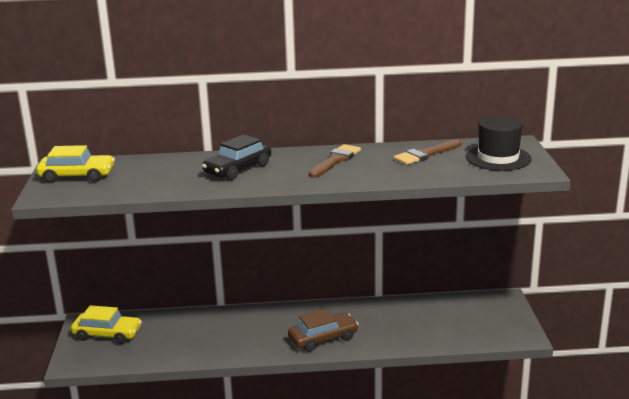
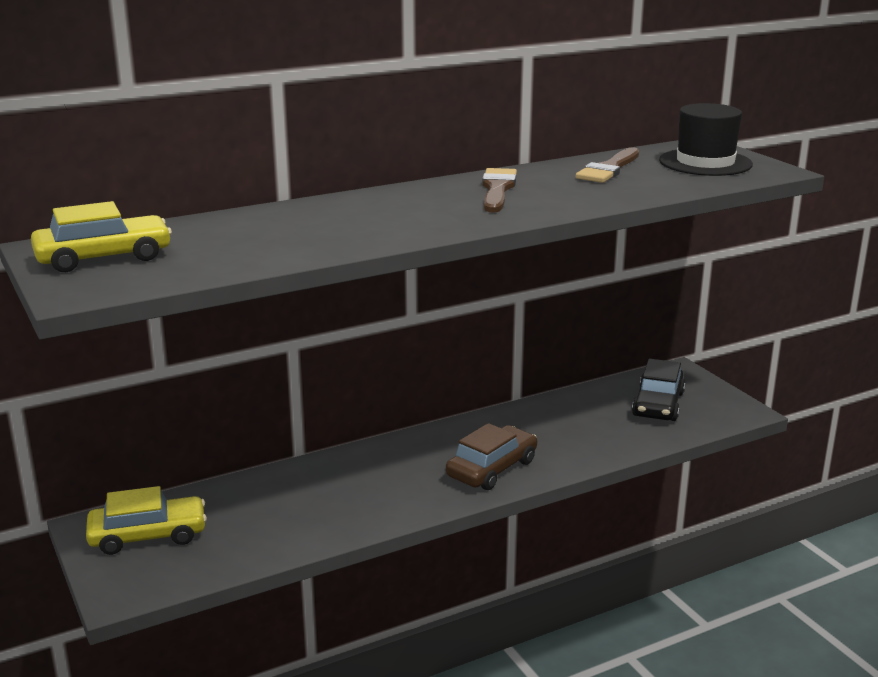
camera: 25 degrees left, 0 degrees up
(238, 169) = (367, 216): black car -> black car (658, 404)

